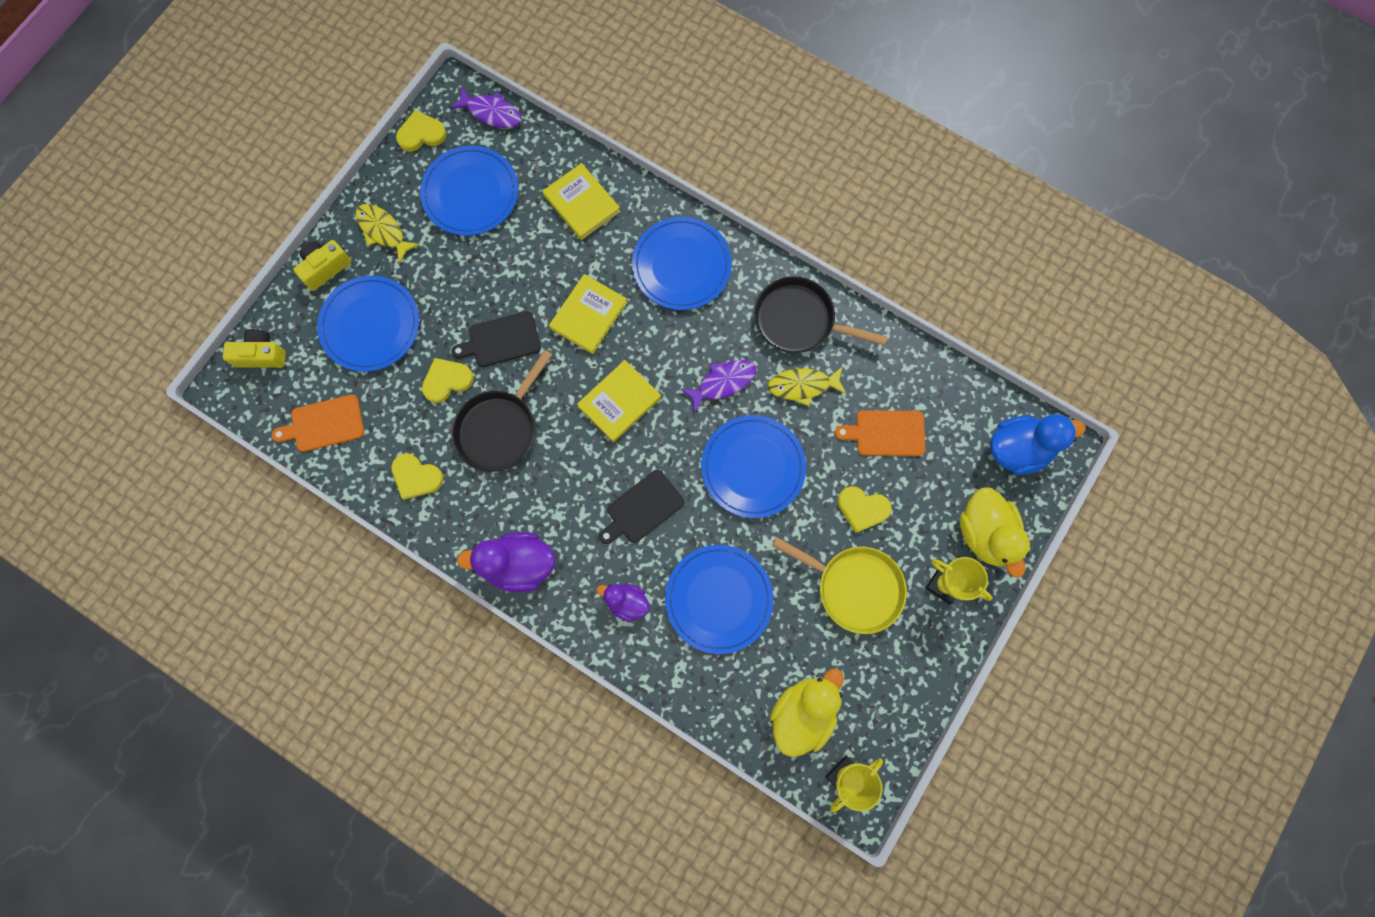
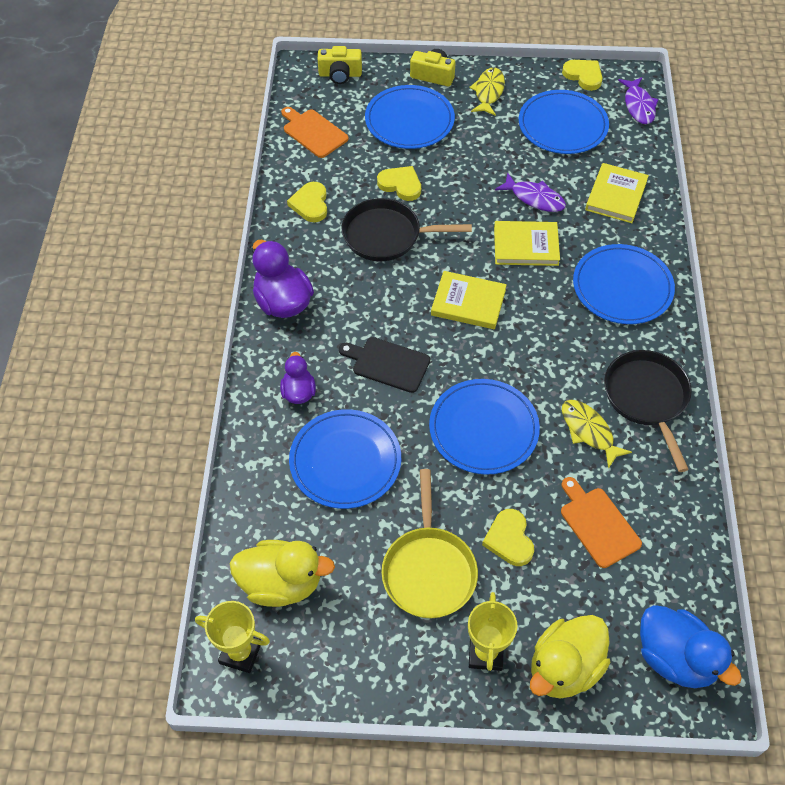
camera: 60 degrees right, 20 degrees down
(261, 355) = (340, 74): yellow camera -> yellow camera turned 120 degrees clockwise
(501, 340) = (459, 201): black cutting board -> none
(723, 383) = (543, 368): purple fish -> purple fish (534, 198)

